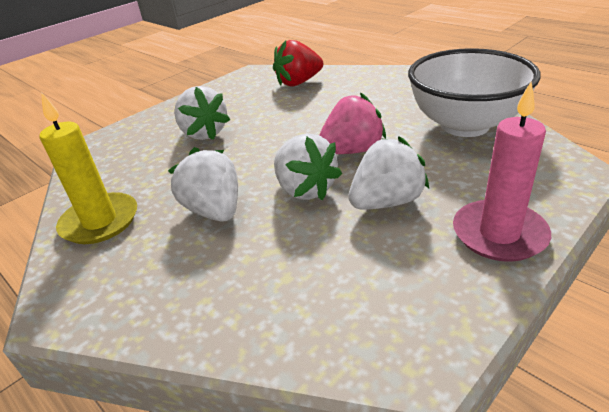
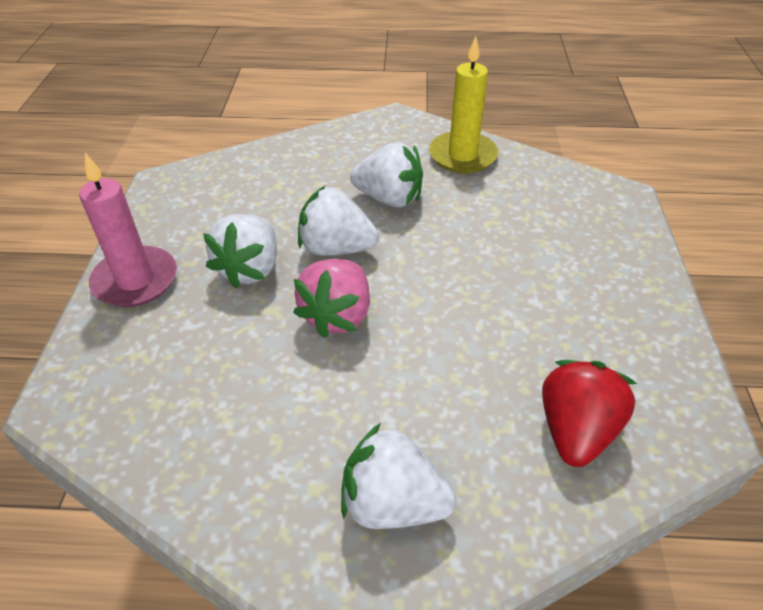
camera: 135 degrees right, 10 degrees up
(204, 133) = (536, 263): white strawberry -> white strawberry (393, 503)
(465, 125) = (226, 432): white bowl -> none

